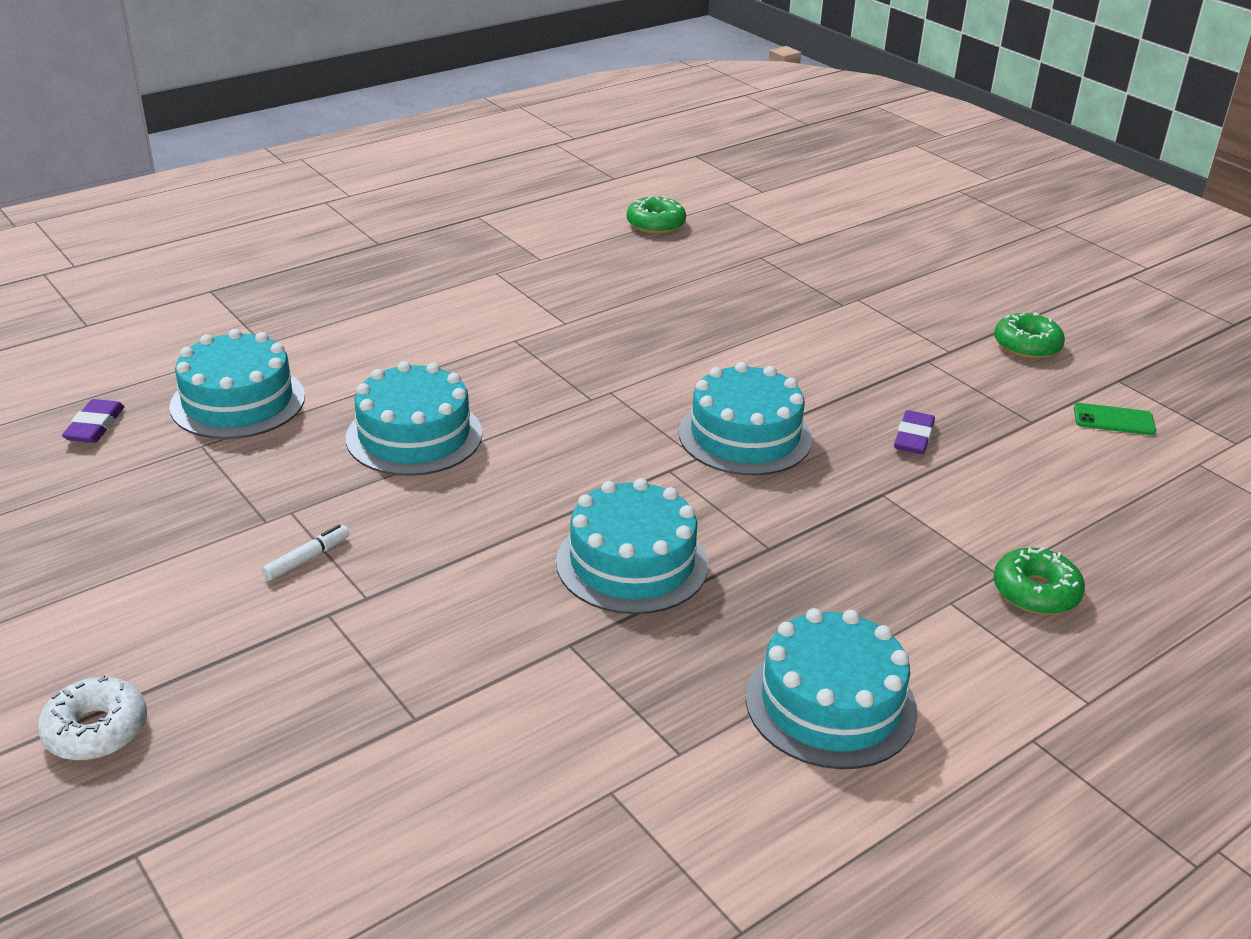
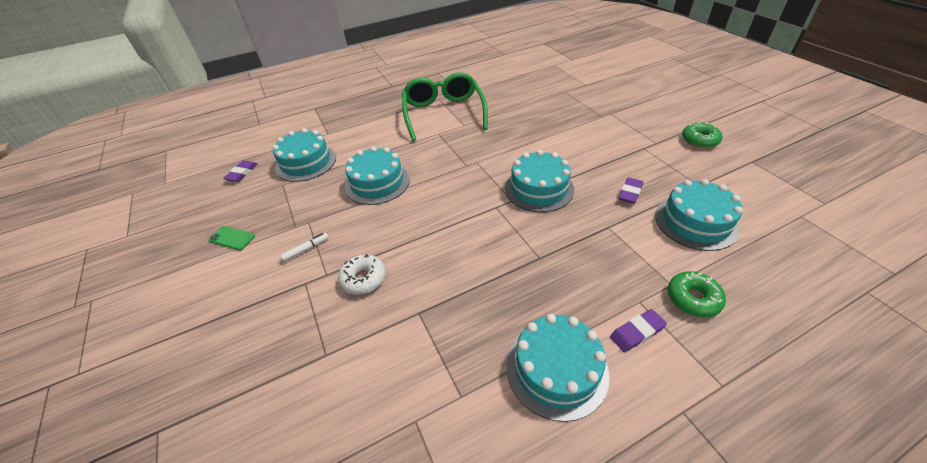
camera: 15 degrees right, 10 degrees up
(96, 730) = (172, 345): white donut -> white donut (363, 279)
(515, 300) = (443, 113): none -> green glasses
(632, 563) = (464, 262): turquoise cake -> turquoise cake (695, 222)
(655, 224) = (518, 76): green donut -> none
(952, 644) = (637, 332): none -> purple eraser
(1114, 420) = (748, 186): green phone -> green phone (232, 238)

